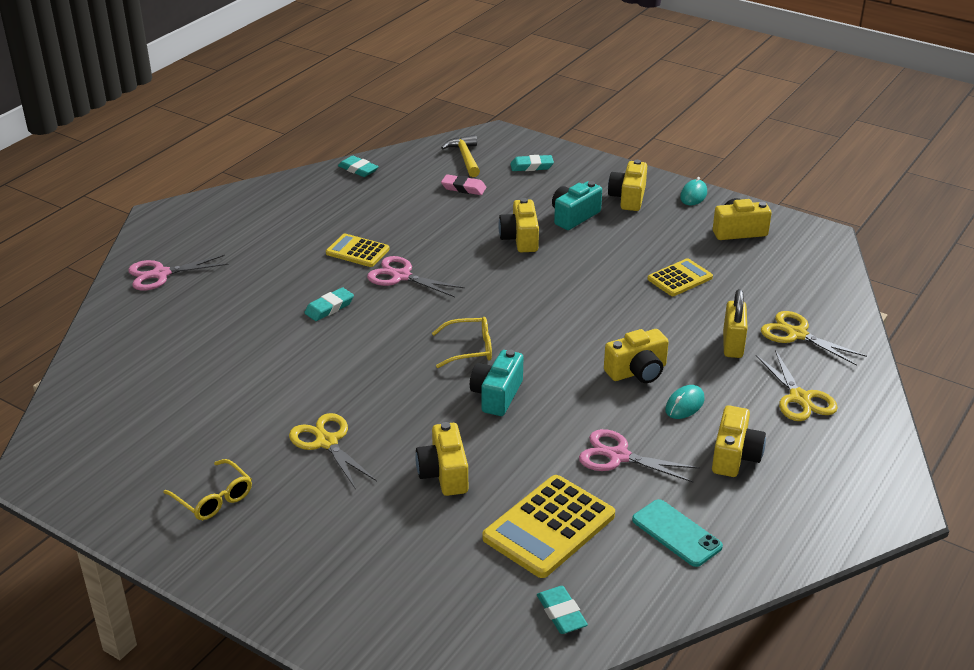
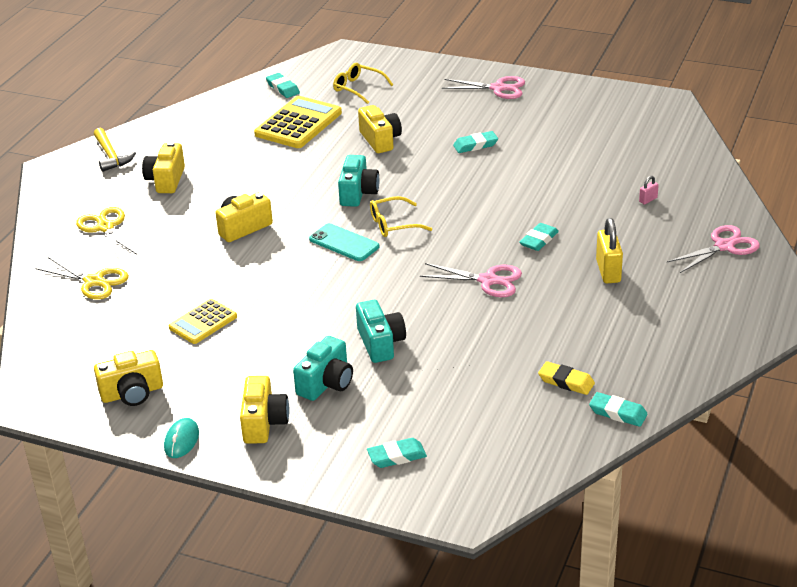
camera: 170 degrees right, 0 degrees up
(187, 333) = (648, 200): none -> pink padlock
(214, 498) = (531, 106): yellow glasses -> yellow glasses (358, 88)
(326, 442) = (475, 145): yellow scissors -> turquoise eraser
(357, 251) = (548, 300): yellow calculator -> none
(383, 192) = (566, 381): none -> yellow eraser
(463, 188) = (471, 405): pink eraser -> none
(465, 157) = (490, 457): yellow hammer -> yellow hammer (111, 156)
(520, 239) = (380, 343): yellow camera -> turquoise camera
(618, 456) = (254, 168): pink scissors -> pink scissors (498, 88)
(676, 533) = (212, 132): turquoise phone -> turquoise phone (344, 243)
(684, 405) = (203, 209): turquoise mouse -> none
(732, 345) = (156, 263): yellow padlock -> yellow padlock (608, 271)

